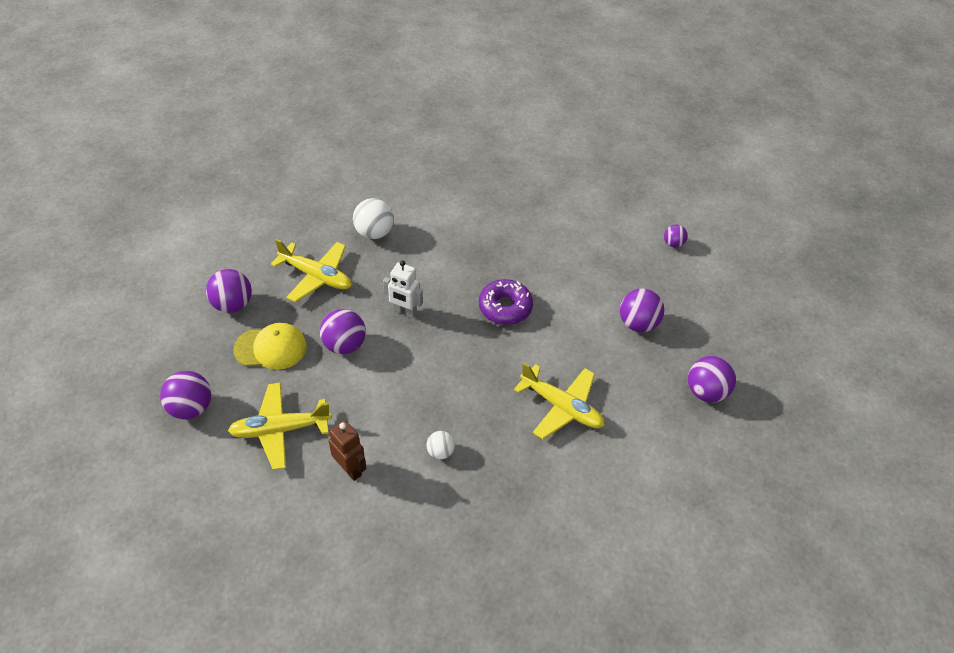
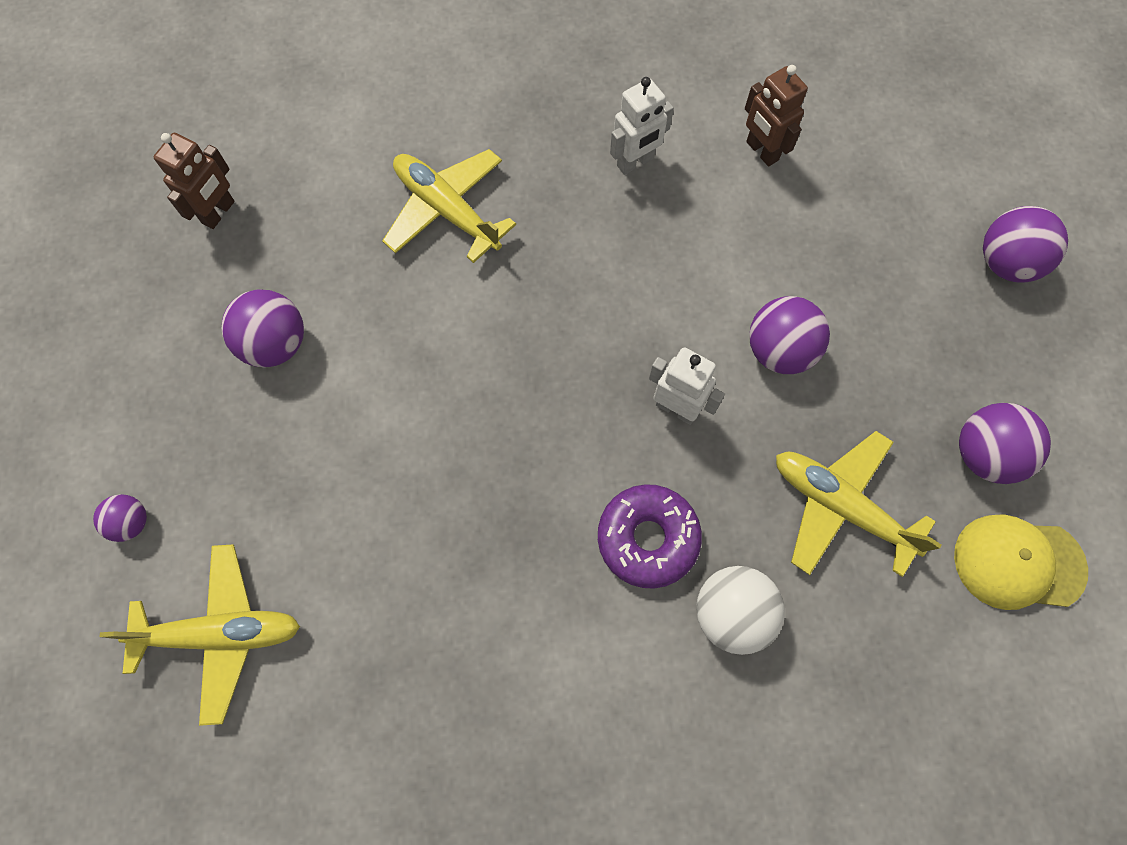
camera: 170 degrees left, 20 degrees up
(271, 348) = (902, 356): yellow cap -> yellow cap (1018, 563)
(280, 430) = (866, 216): yellow plane -> yellow plane (221, 633)
(440, 452) = (635, 162): white ball -> white robot
(505, 307) = (497, 400): purple donut -> purple donut (647, 538)
(706, 392) = (219, 213): purple ball -> brown robot

